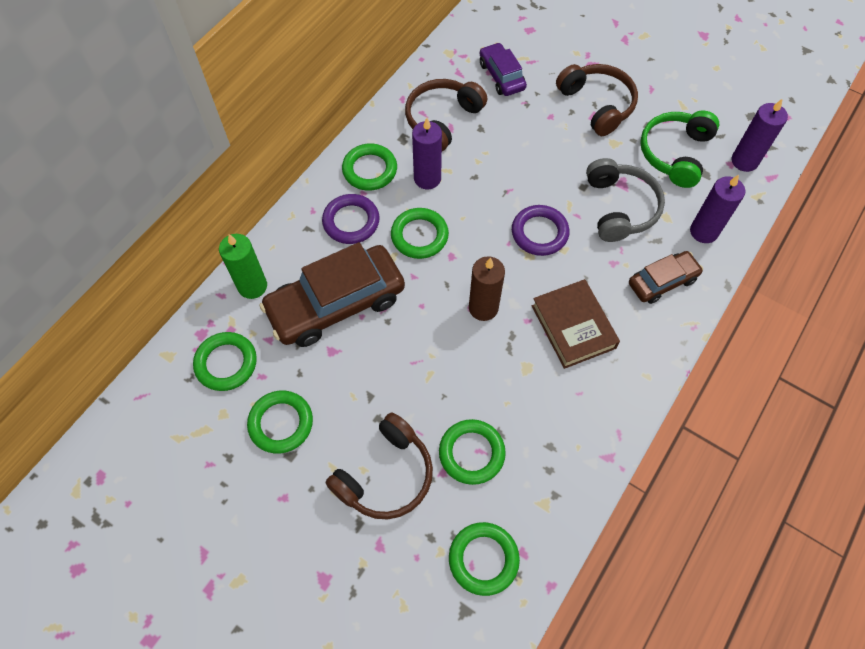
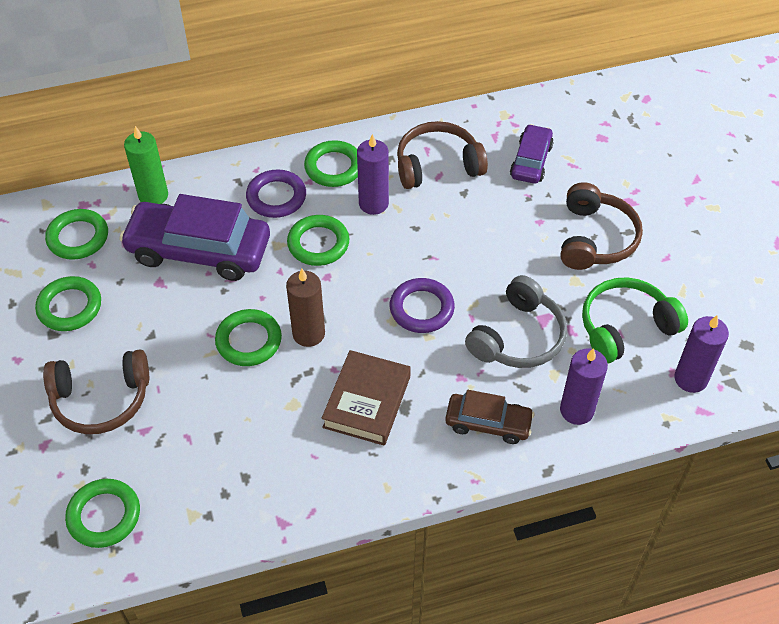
camera: 40 degrees right, 10 degrees down
(336, 304) = (199, 250): brown car -> purple car
(471, 453) = (179, 434): green ring -> green ring (249, 341)

